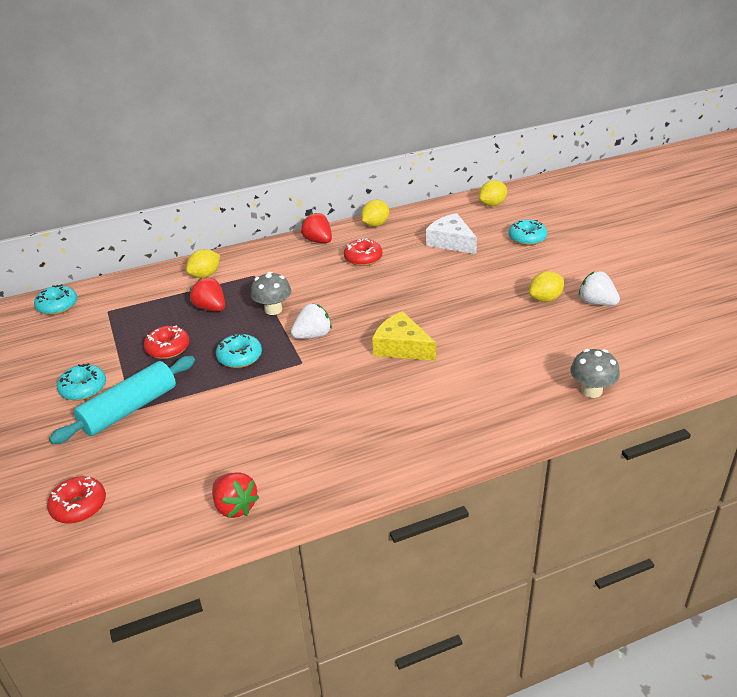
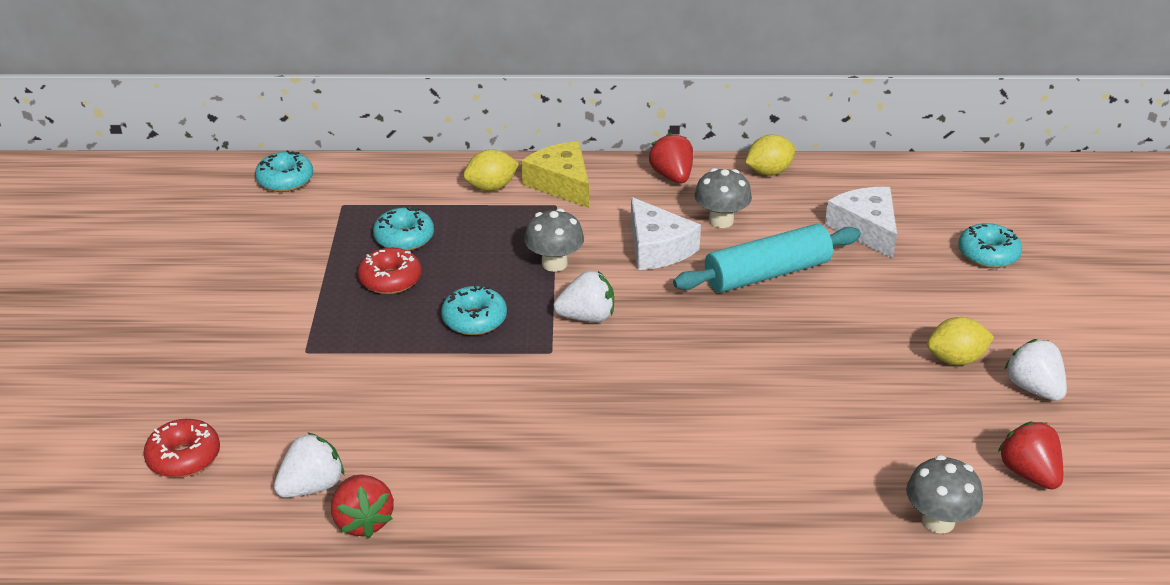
camera: 20 degrees right, 0 degrees up
(83, 389) = (262, 304): turquoise donut -> turquoise donut (404, 238)
(129, 409) = (302, 350): turquoise rolling pin -> turquoise rolling pin (767, 274)
(186, 496) = (312, 486): none -> white strawberry
(211, 308) = (474, 237): red strawberry -> red strawberry (1029, 473)
(333, 284) = (657, 248): none -> white cheese
(363, 258) = (721, 220): red donut -> grey mushroom
(401, 347) = (699, 370): yellow cheese -> yellow cheese (561, 184)
(492, 204) = (966, 185): yellow lemon -> none

